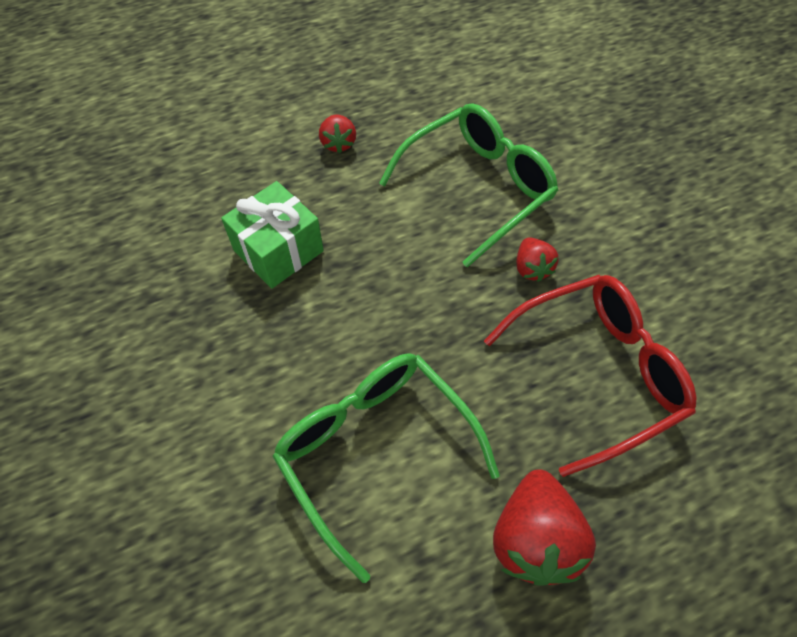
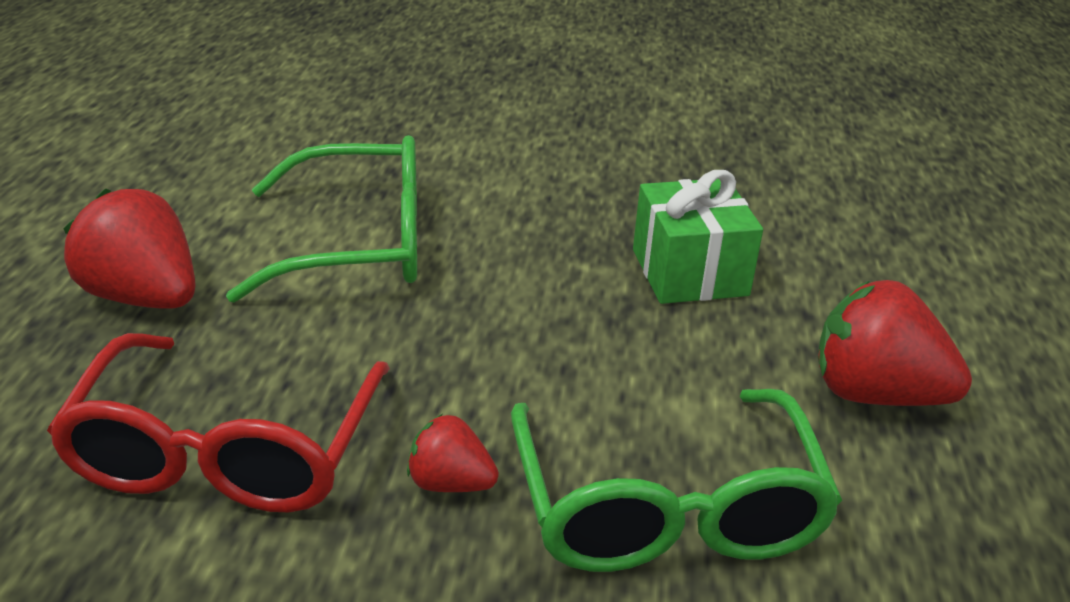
camera: 120 degrees right, 25 degrees down
(338, 143) = (874, 394): red strawberry -> red strawberry, size x1.82

